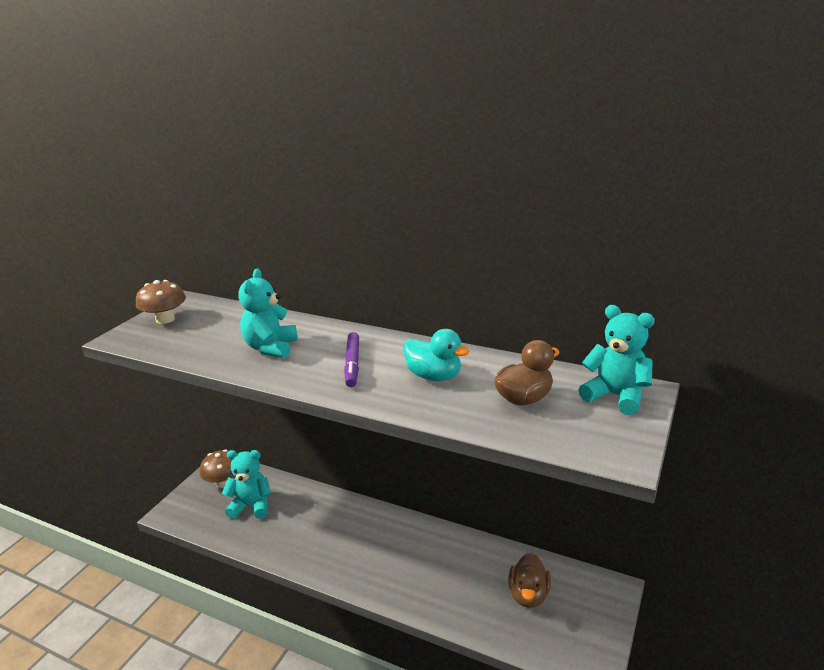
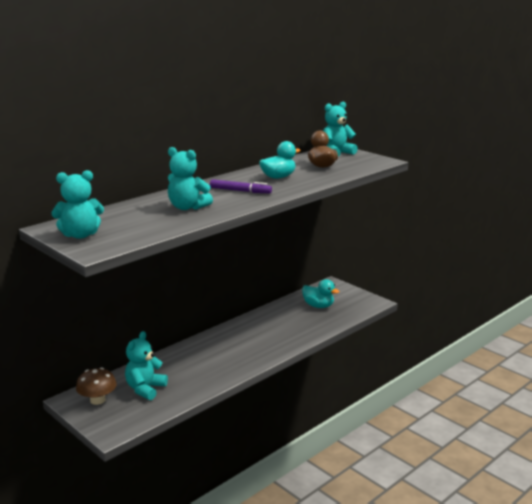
camera: 70 degrees left, 5 degrees down
(165, 319) = (80, 235): brown mushroom -> turquoise teddy bear
(528, 595) = (318, 306): brown duck -> turquoise duck

